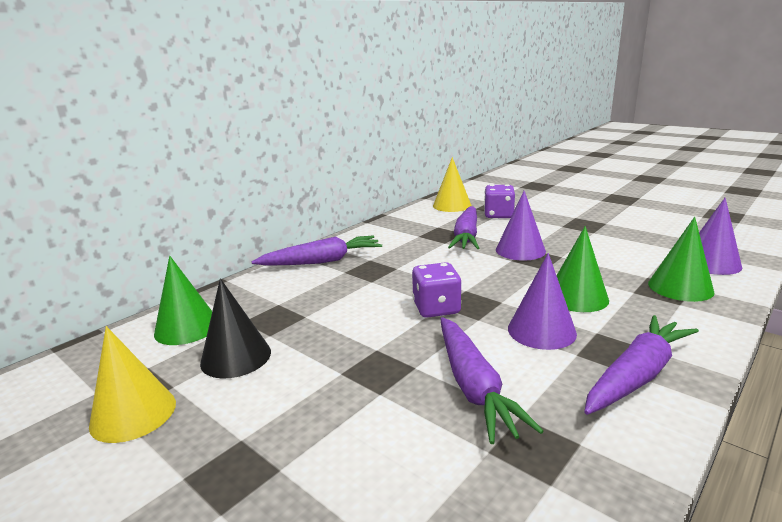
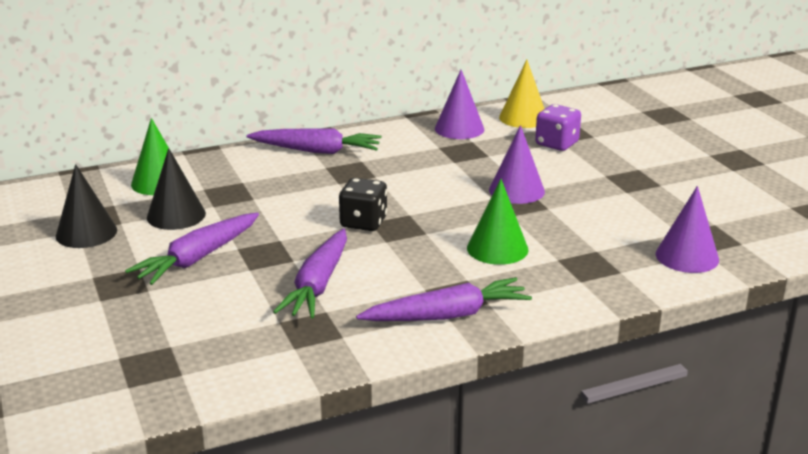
camera: 25 degrees right, 5 degrees up
(133, 414) = (86, 233): yellow cone -> black cone
(436, 308) = (363, 222): purple dice -> black dice
(466, 236) = (485, 160): purple carrot -> purple carrot (198, 258)
(541, 331) = (423, 265): purple cone -> purple cone (459, 129)
(680, 287) = (609, 268): green cone -> none

